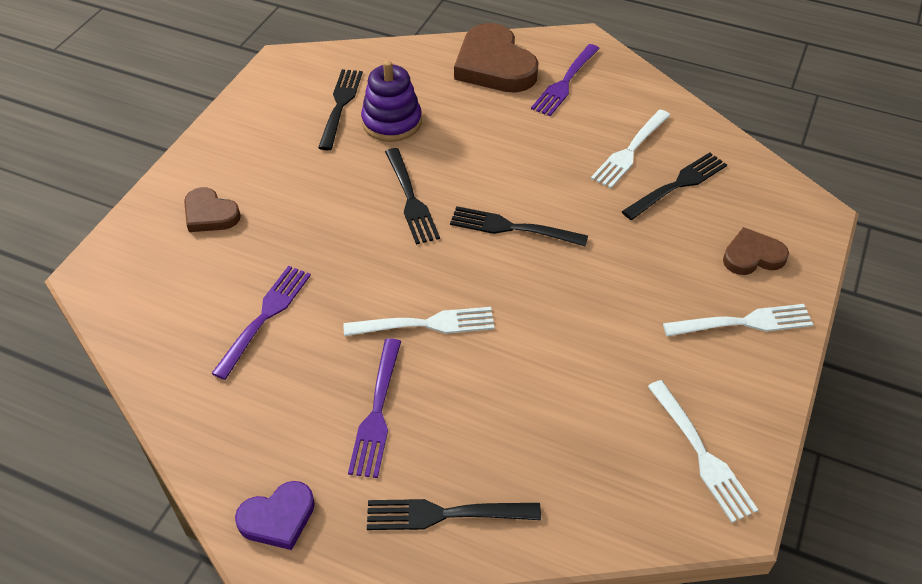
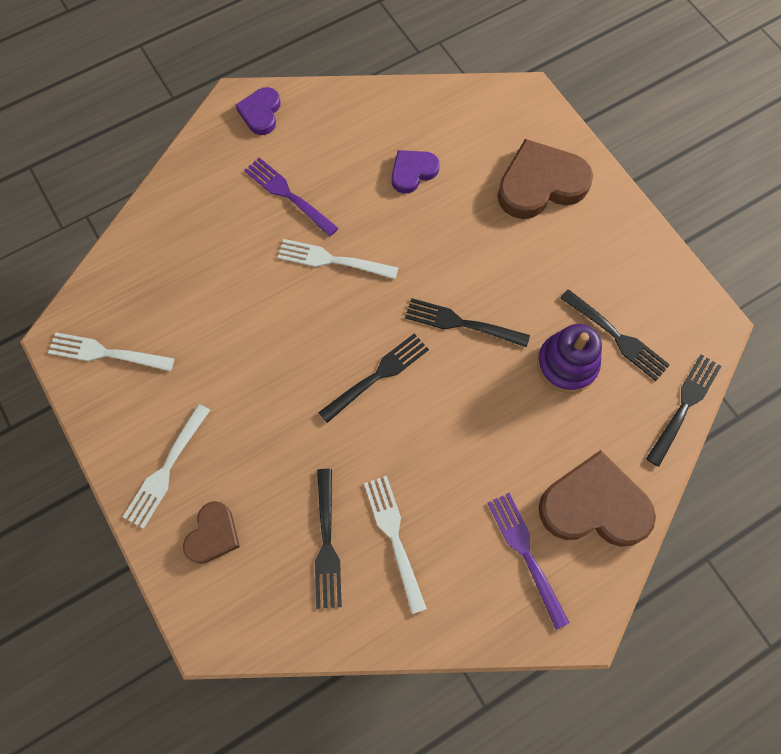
camera: 125 degrees right, 20 degrees up
(210, 214) = (540, 184): brown heart -> brown heart, size x1.79
(264, 318) = (413, 172): purple fork -> purple heart
(424, 324) = (333, 260): white fork -> white fork turned 75 degrees clockwise
(446, 514) = (193, 191): black fork -> black fork (684, 406)

